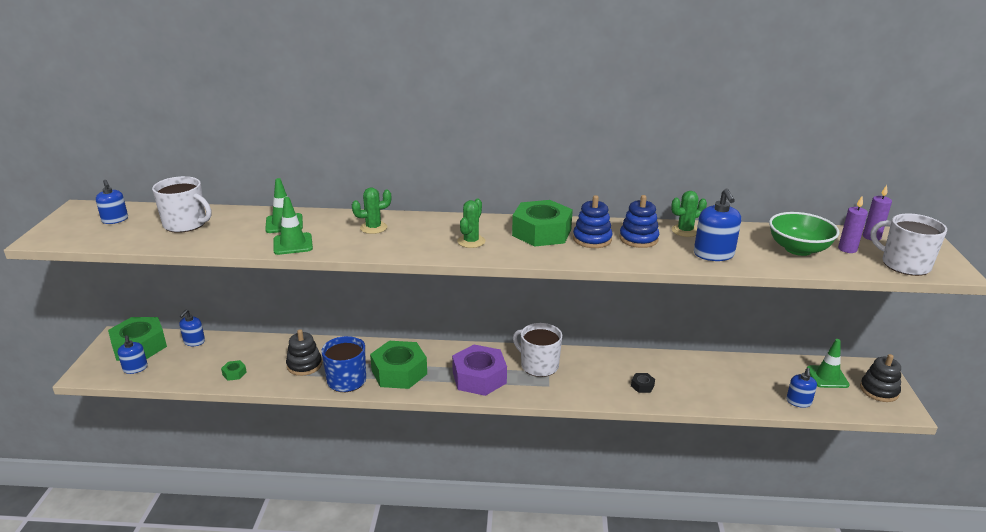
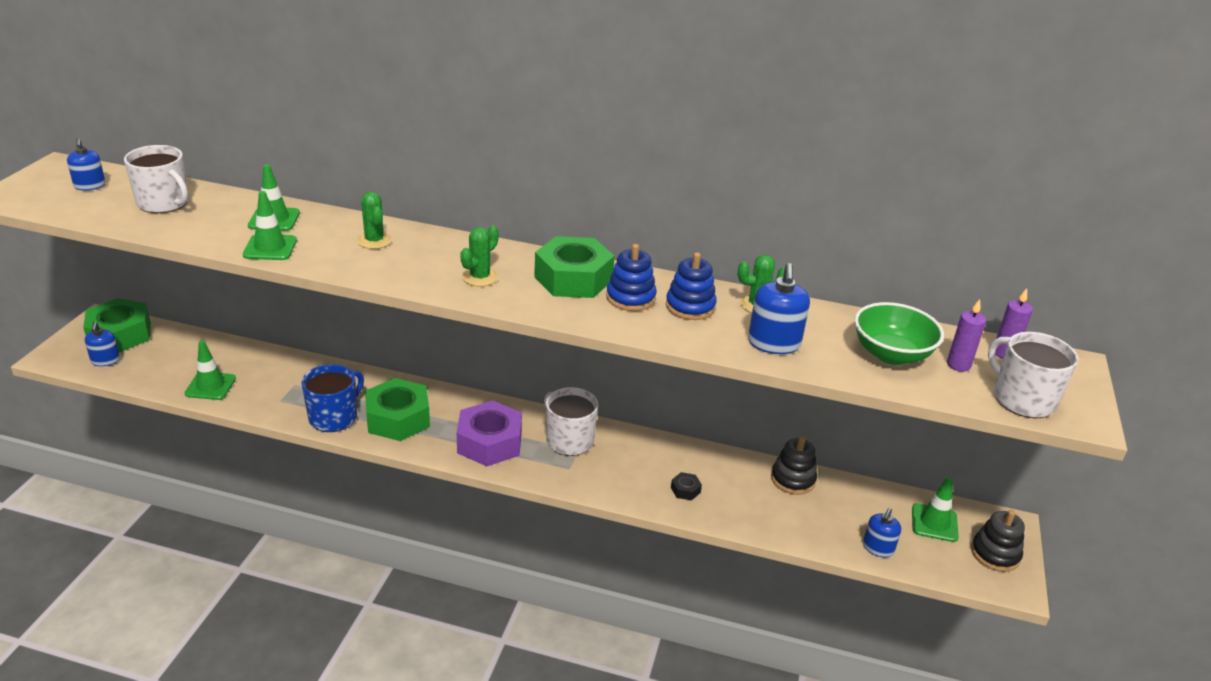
camera: 10 degrees right, 5 degrees up
(194, 341) = (181, 339): blue soap dispenser -> none
(234, 373) = (210, 386): green nut -> green traffic cone
(304, 365) = (293, 390): black stacking toy -> black stacking toy (793, 479)
(373, 228) = (374, 241): green cactus -> green cactus turned 75 degrees clockwise

